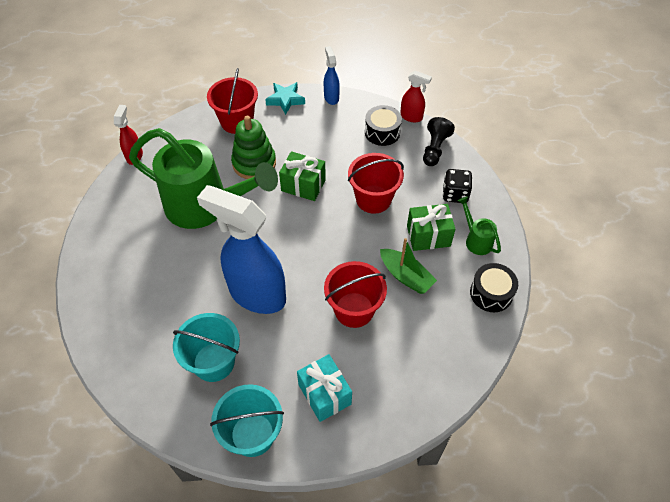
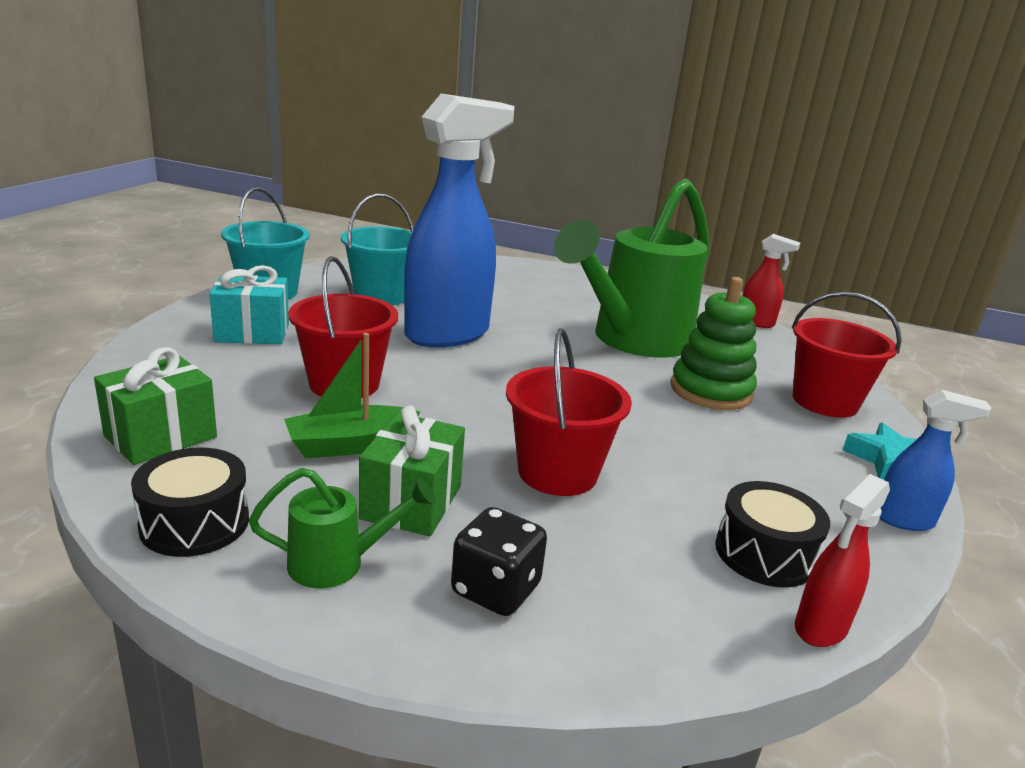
camera: 110 degrees right, 30 degrees down
(303, 185) = (636, 416): green gift -> green gift (161, 437)
(435, 149) = (676, 622): black pawn -> none

